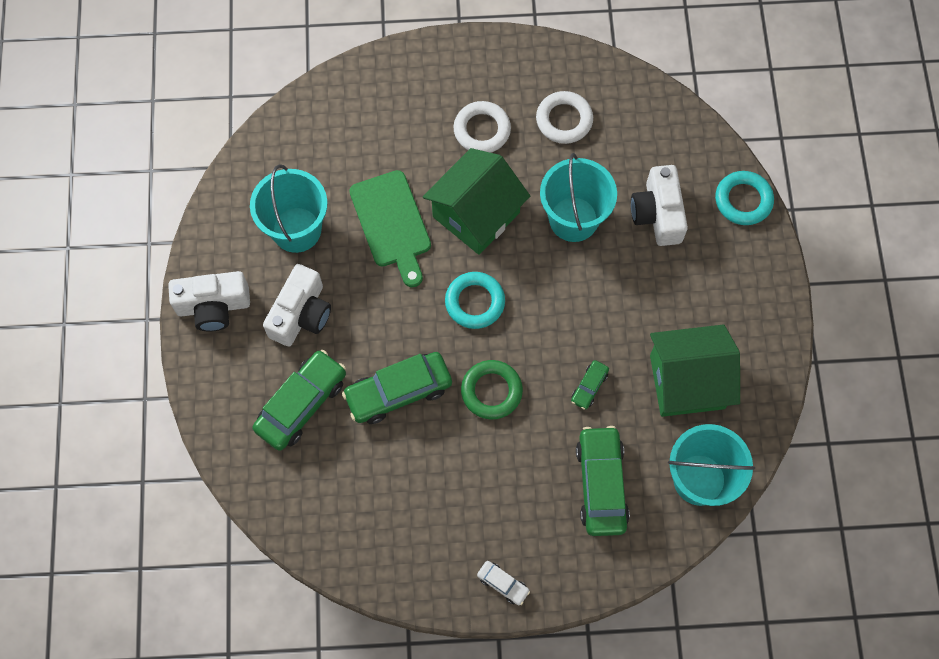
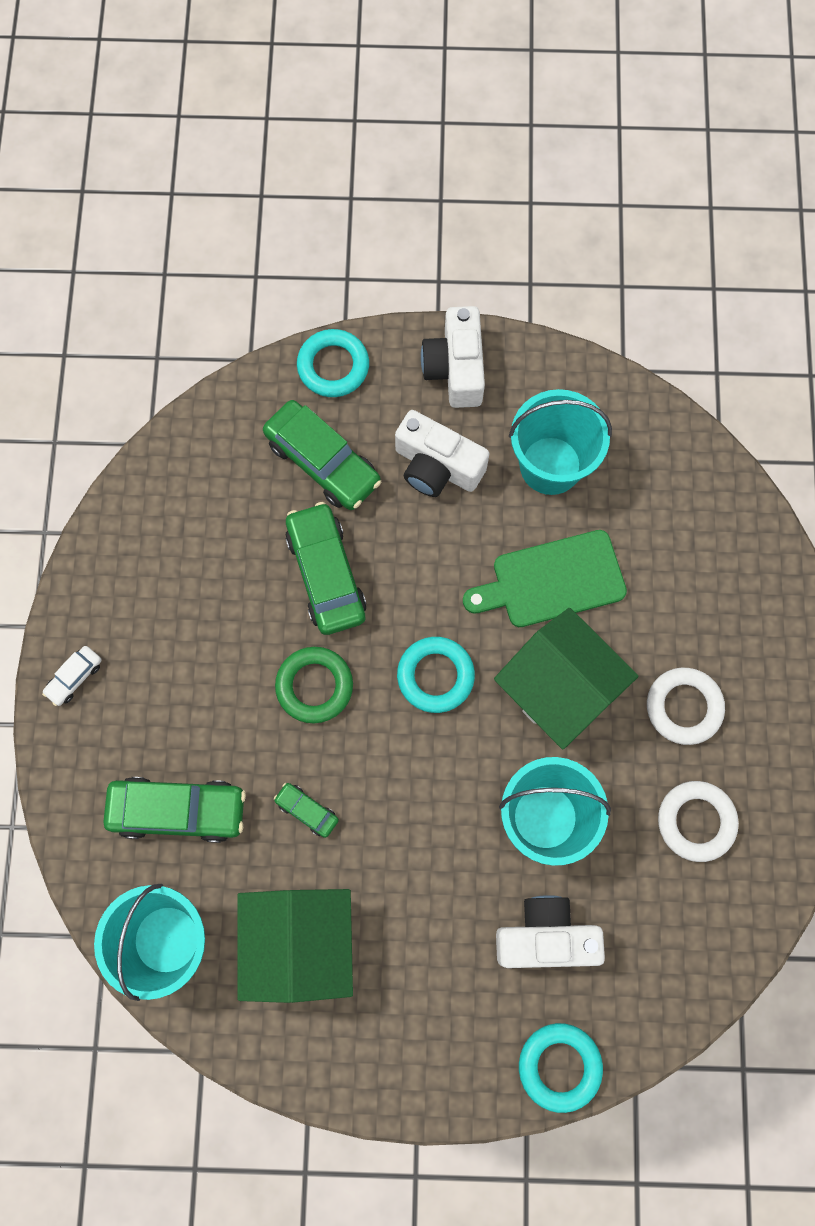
camera: 95 degrees right, 5 degrees up
(214, 404) = (333, 366): none -> turquoise ring

